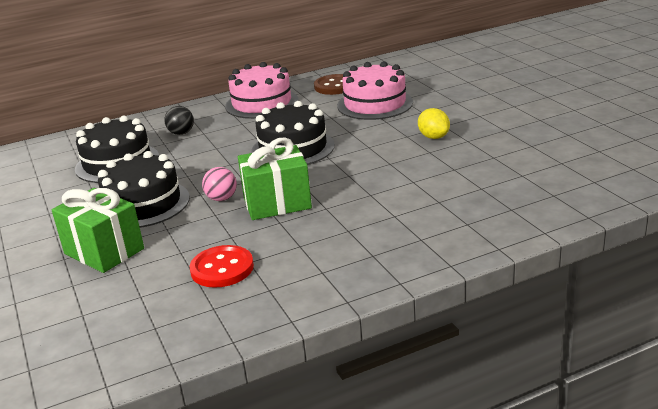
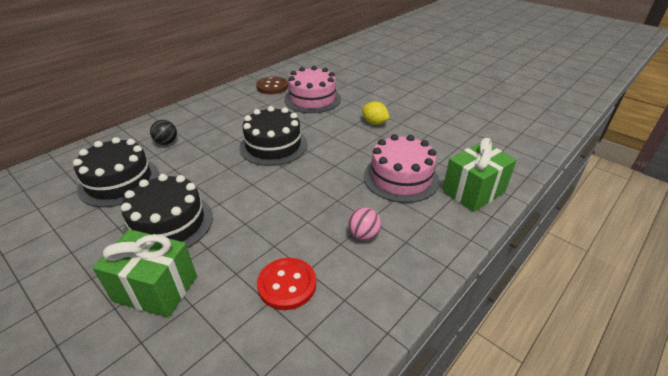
camera: 25 degrees left, 10 degrees up
(221, 199) = (241, 205): pink ball -> pink ball (363, 235)
(262, 103) = (222, 107): pink cake -> pink cake (401, 178)
(277, 203) = (293, 202): green gift -> green gift (473, 191)

